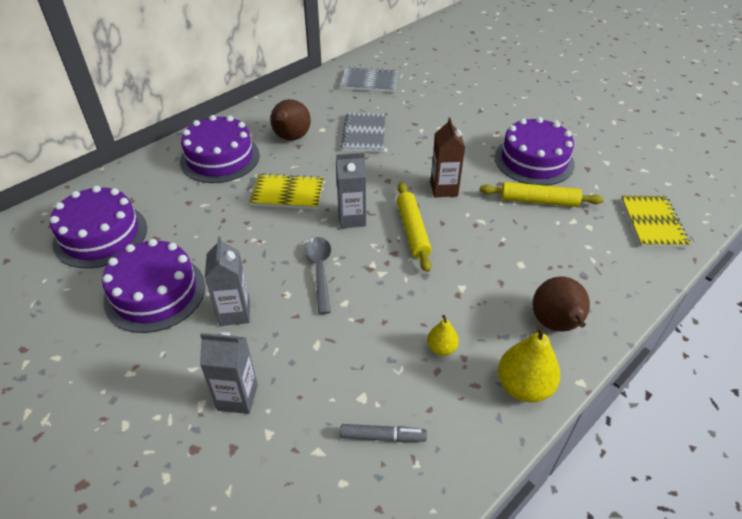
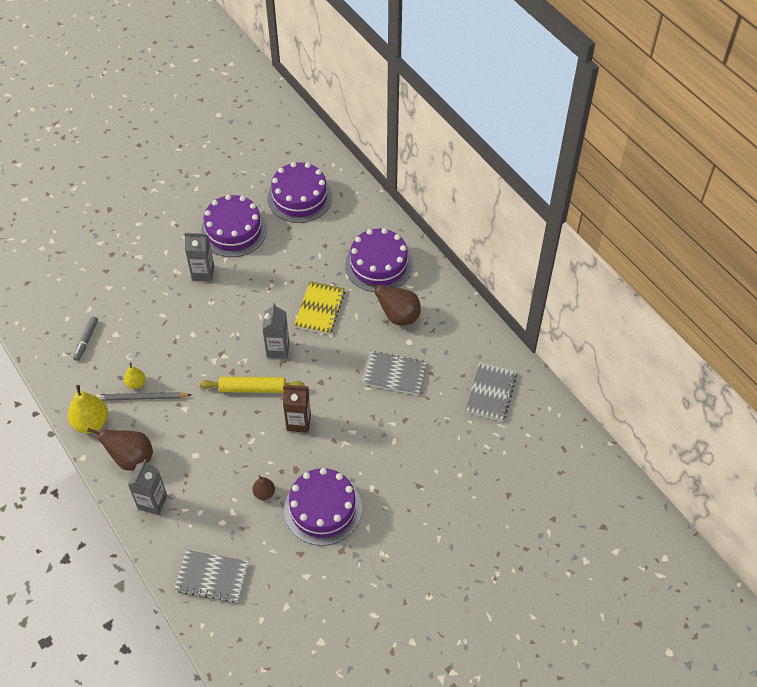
camera: 100 degrees right, 10 degrees up
(237, 397) = (137, 273): grey carton -> grey carton (152, 502)
(320, 271) = (227, 323): grey spoon -> none
(462, 336) = (141, 398): none -> grey pencil
(539, 201) = (264, 493): yellow rolling pin -> brown pear
(652, 223) = (212, 577): yellow notebook -> grey notebook

